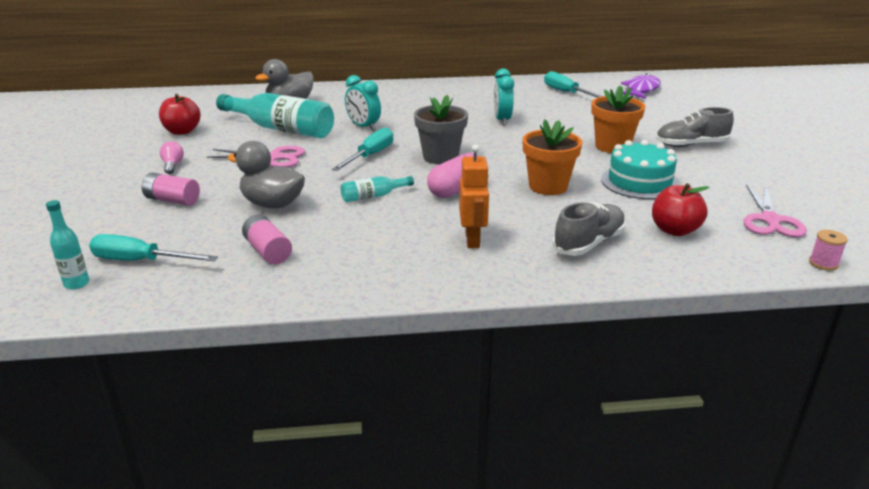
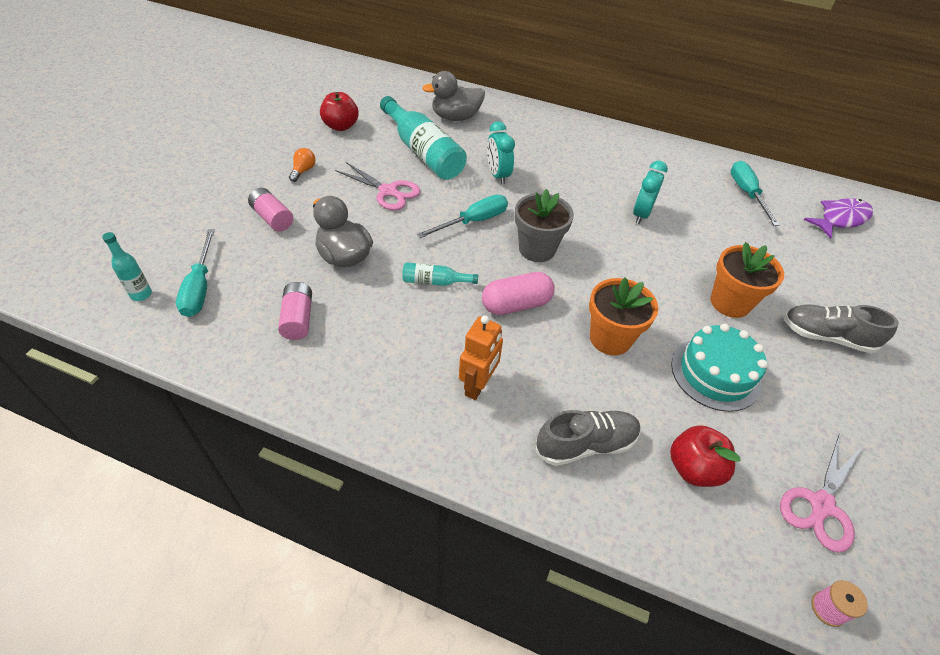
camera: 25 degrees right, 20 degrees up
(141, 261) = (200, 287): turquoise screwdriver -> turquoise screwdriver turned 135 degrees counterclockwise
(172, 165) = (303, 171): pink light bulb -> orange light bulb

